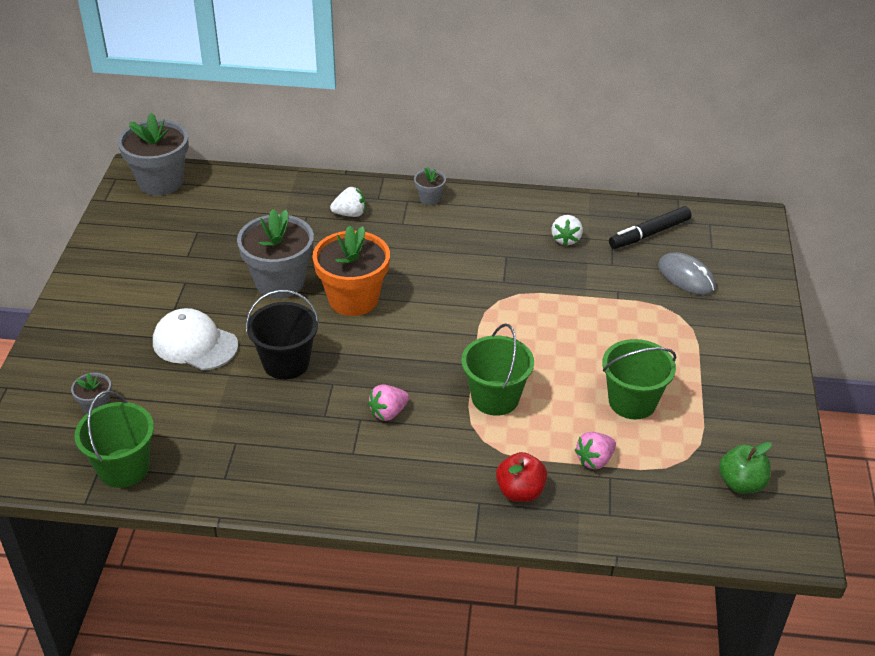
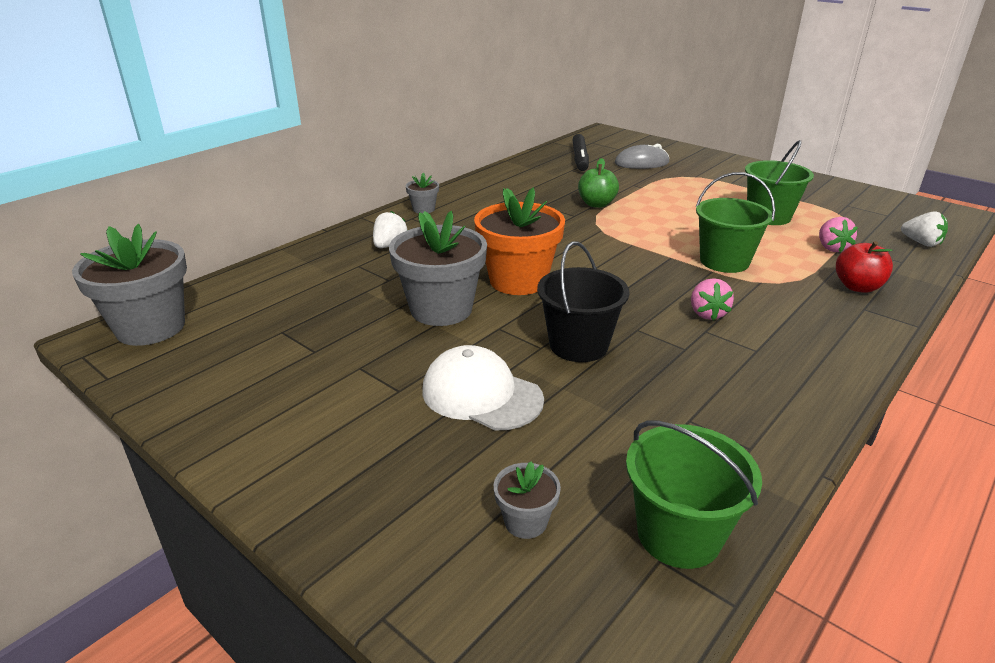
camera: 55 degrees left, 10 degrees down
(195, 343) = (481, 395): white cap -> white cap turned 60 degrees clockwise
(566, 239) = (550, 182): white strawberry -> white strawberry (921, 243)
(741, 483) = (884, 211): green apple -> green apple (596, 204)

